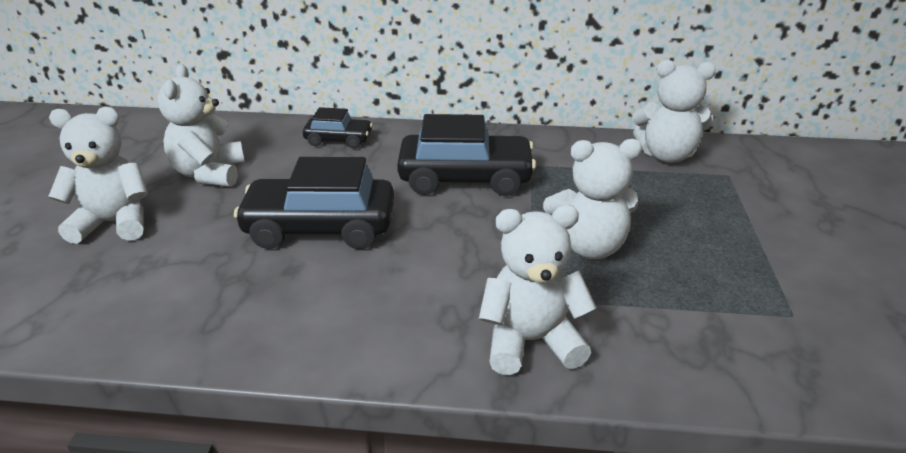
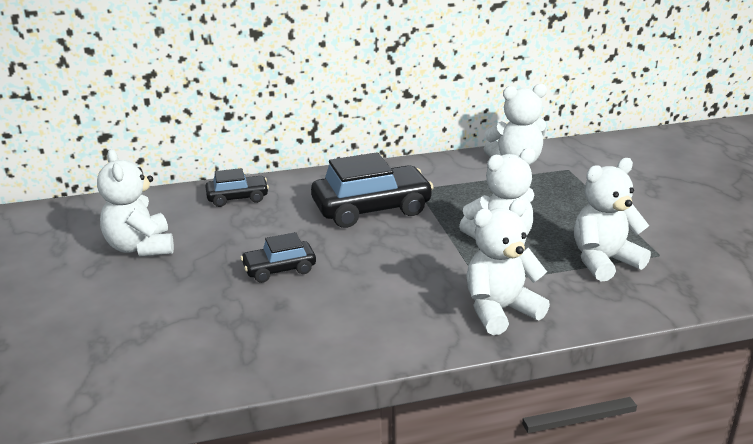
camera: 20 degrees left, 5 degrees down
(114, 223) = (87, 304): white teddy bear -> white teddy bear (603, 261)
(320, 227) = (279, 269): black car -> black car, size x0.55

